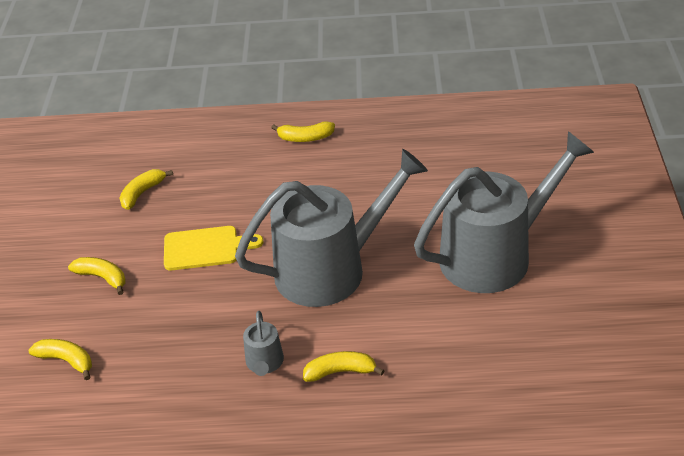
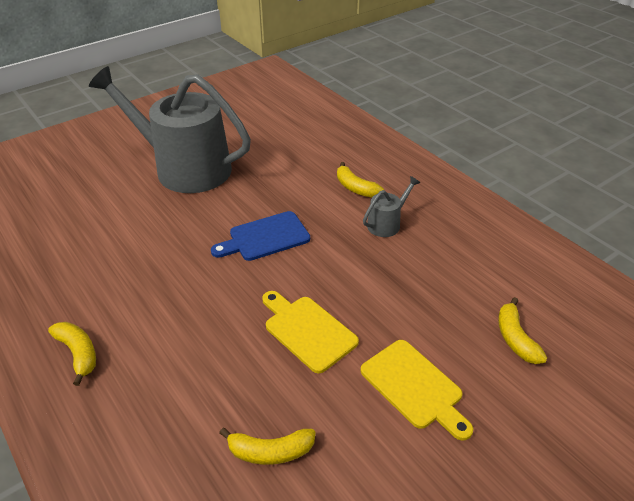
camera: 130 degrees left, 0 degrees up
(102, 278) = (414, 387): yellow banana -> yellow cutting board
(330, 269) = (265, 237): grey watering can -> blue cutting board

